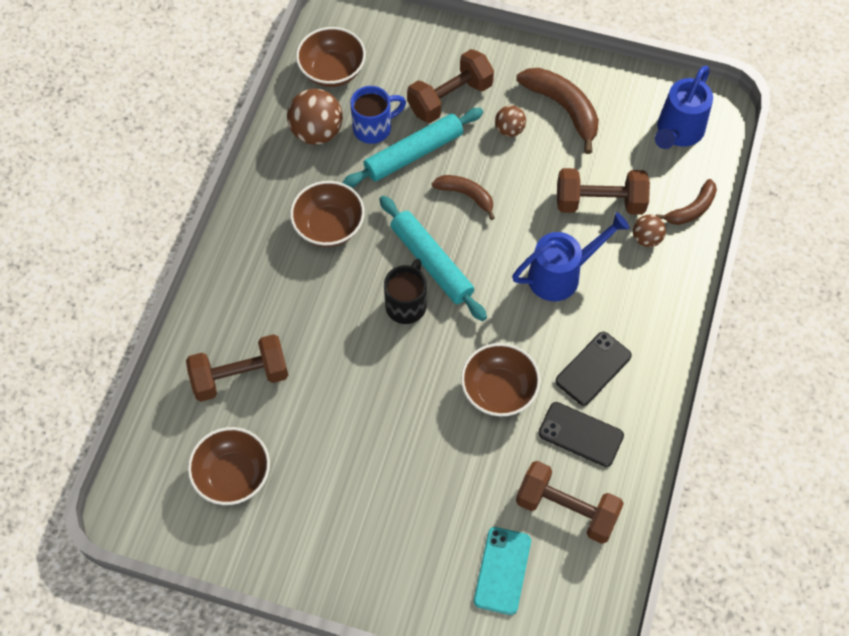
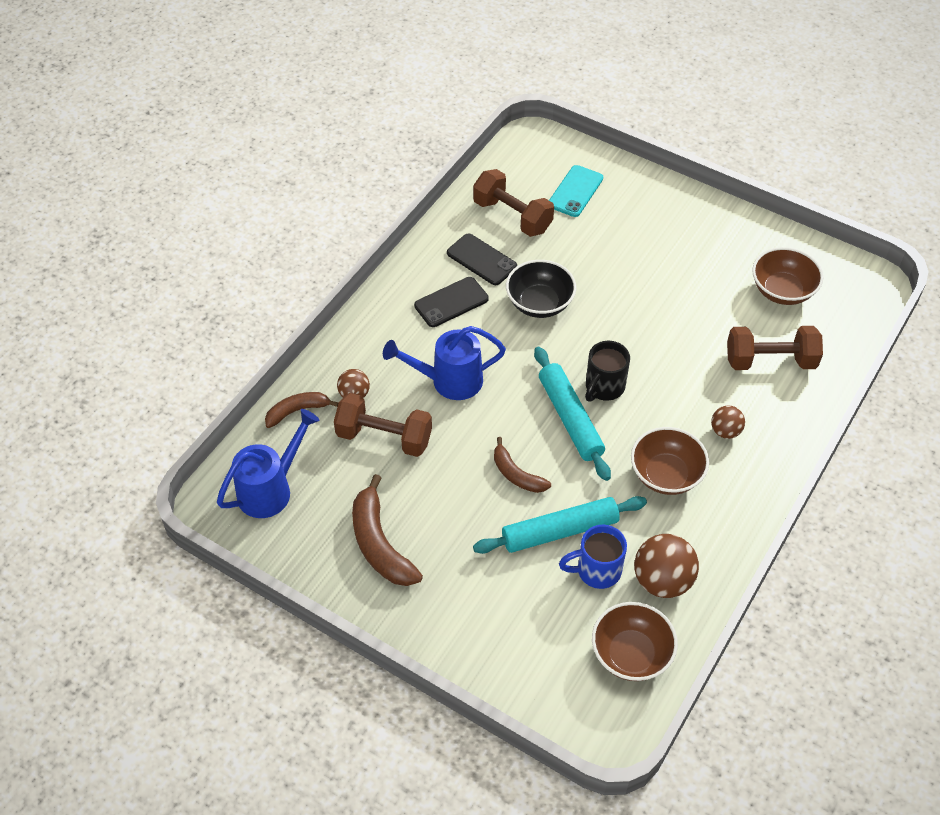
camera: 165 degrees left, 10 degrees down
(450, 98) = (501, 586): brown dumbbell -> none
(499, 390) = (539, 303): brown bowl -> black bowl
(509, 130) = (447, 534): brown ball -> brown ball (725, 431)

